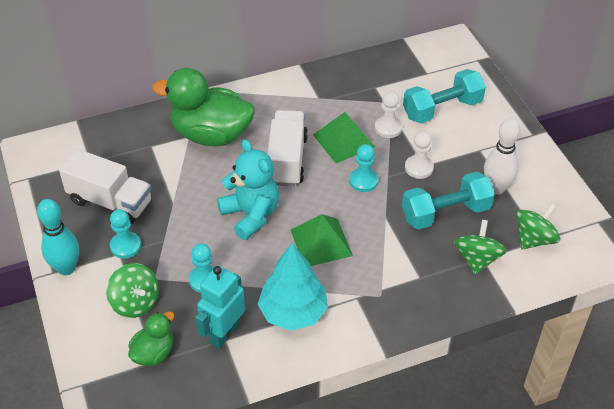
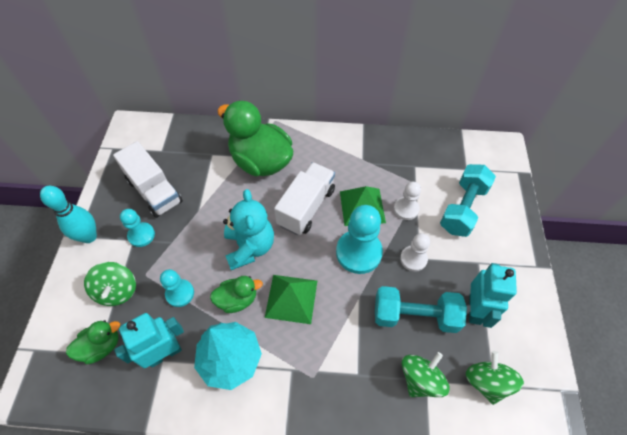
camera: 25 degrees right, 10 degrees up
(268, 263) = (237, 299): none -> green duck
(363, 181) = (358, 252): turquoise pawn -> turquoise pawn, size x1.73
(442, 109) = (463, 208): turquoise dumbbell -> turquoise dumbbell turned 60 degrees counterclockwise
(496, 188) = (475, 309): white bowling pin -> turquoise robot
(534, 239) = (486, 382): green spinning top -> green spinning top turned 75 degrees counterclockwise

